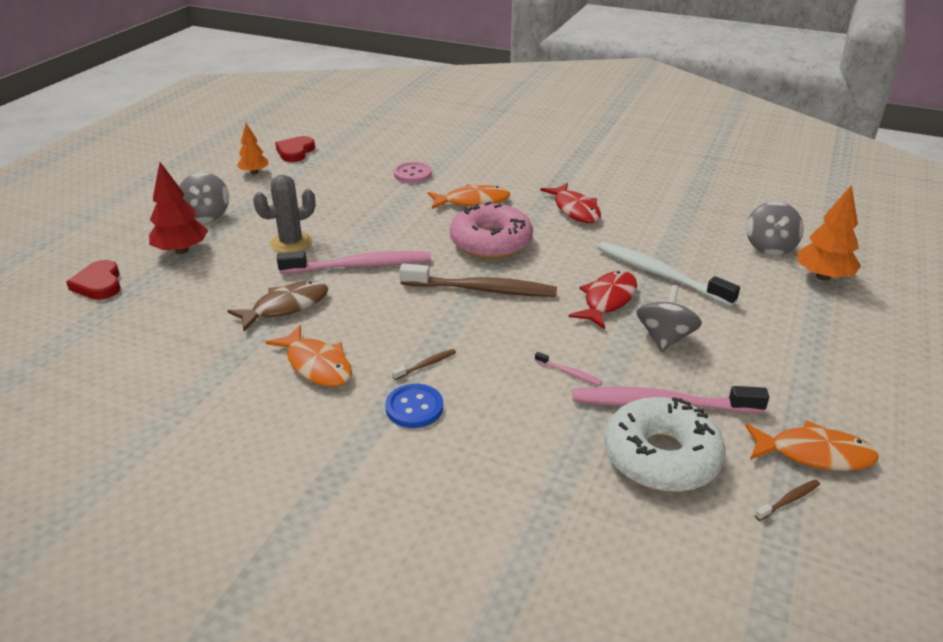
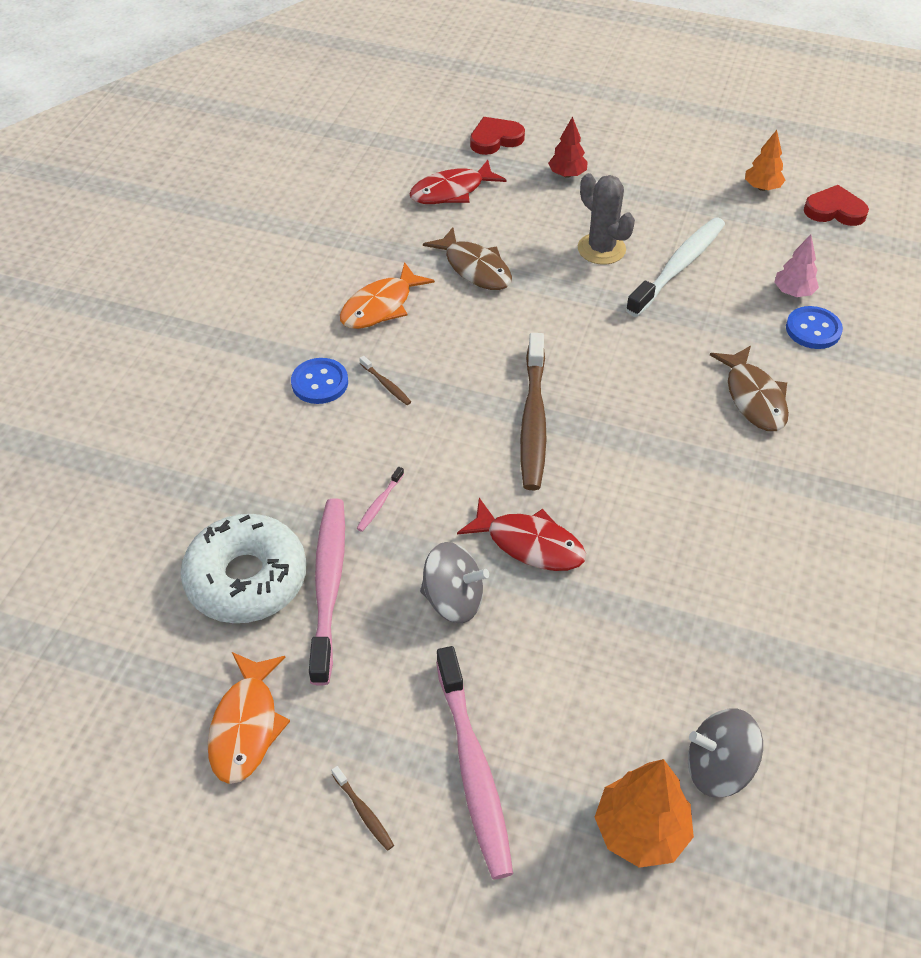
camera: 85 degrees right, 15 degrees up
(181, 250) = (567, 174): red tree -> red tree, size x0.64
(206, 215) = (644, 174): grey spinning top -> none
(360, 266) = (564, 311): pink toothbrush -> pink toothbrush (473, 769)
(373, 176) = (793, 292): none -> pink tree
(412, 174) = (813, 329): pink button -> blue button
(472, 201) = (753, 397): orange fish -> brown fish
(491, 242) = (646, 423): pink donut -> none
(575, 210) = (765, 513): red fish -> red fish (452, 191)
(660, 274) = (603, 607): white toothbrush -> white toothbrush (678, 267)
(788, 500) = (179, 686): brown toothbrush -> brown toothbrush (364, 812)

